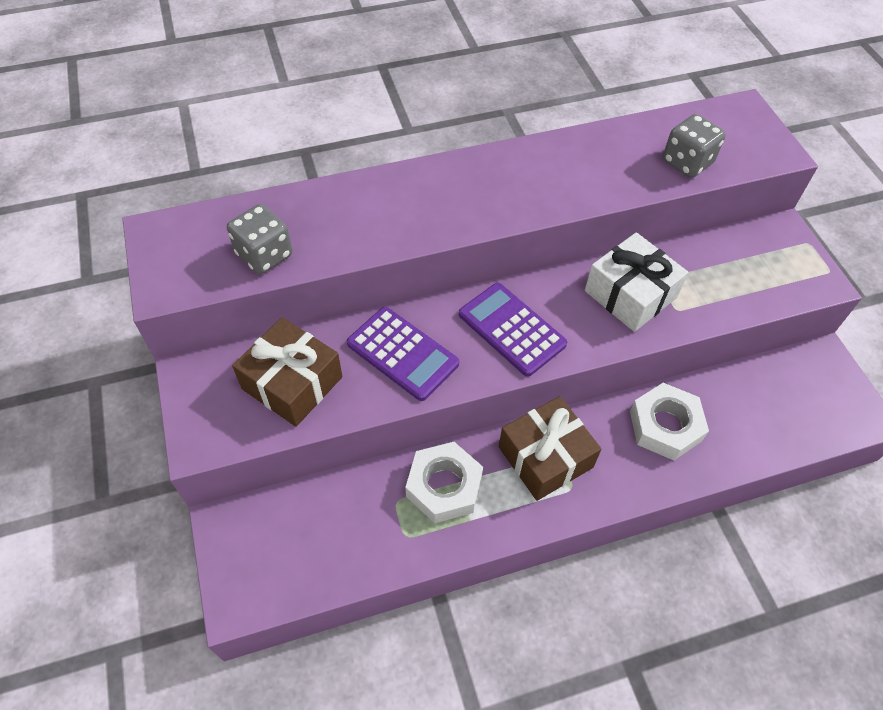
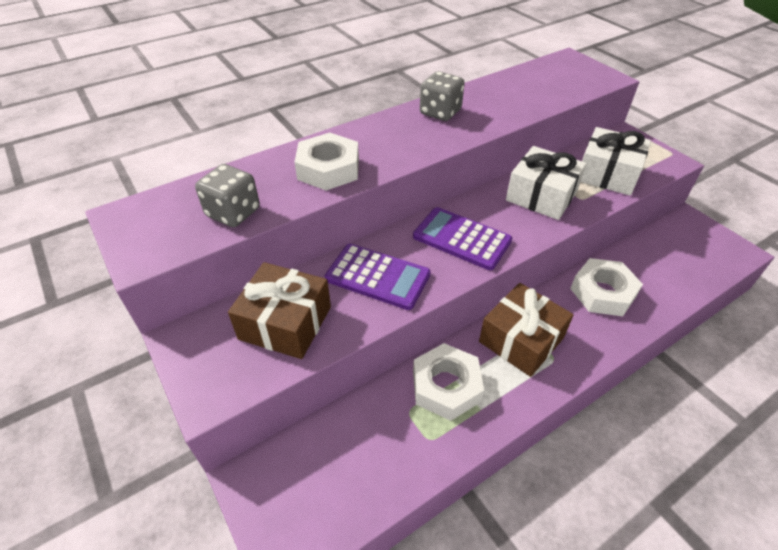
camera: 15 degrees left, 10 degrees down
(380, 219) = (328, 169): none -> white nut
(687, 162) = (549, 93): grey dice -> grey dice (440, 112)
(727, 283) = (607, 174): none -> white gift

